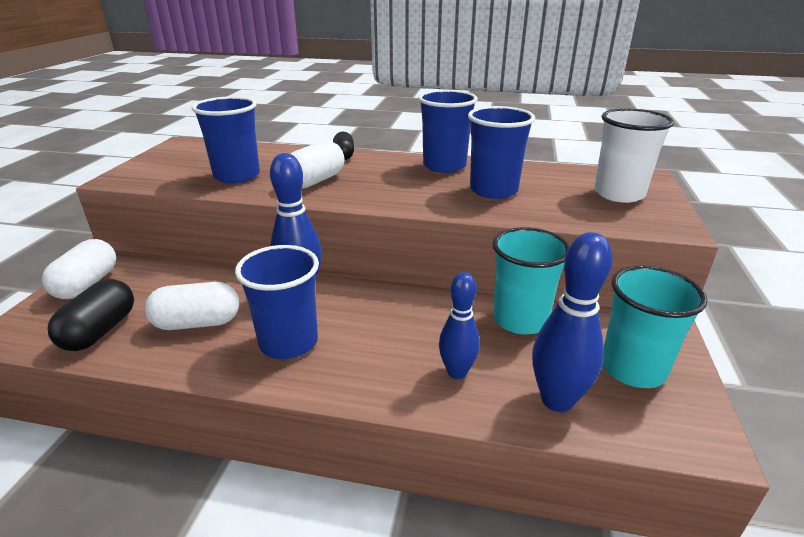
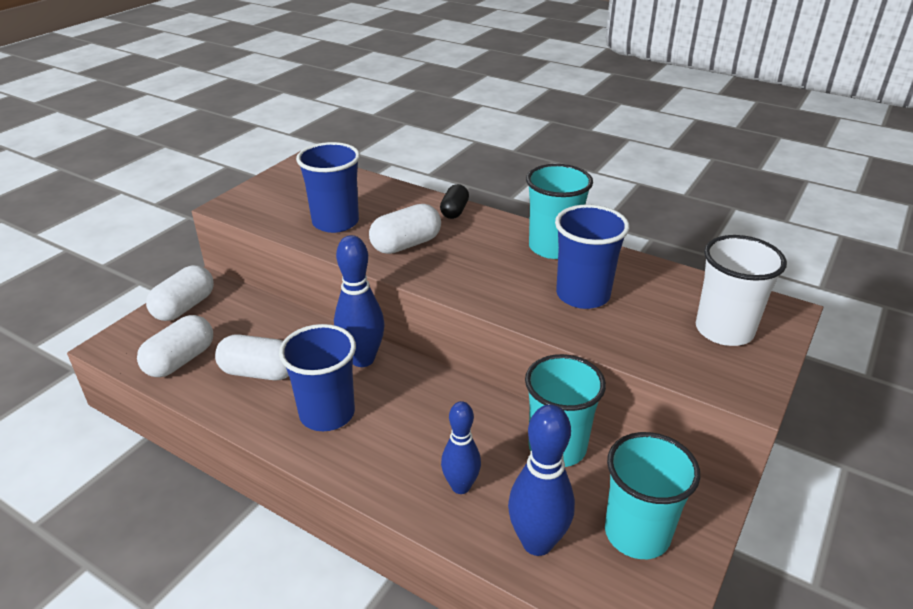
camera: 20 degrees right, 5 degrees up
(100, 331) = (180, 360): black capsule -> white capsule
(444, 166) = (553, 247): blue cup -> turquoise cup

